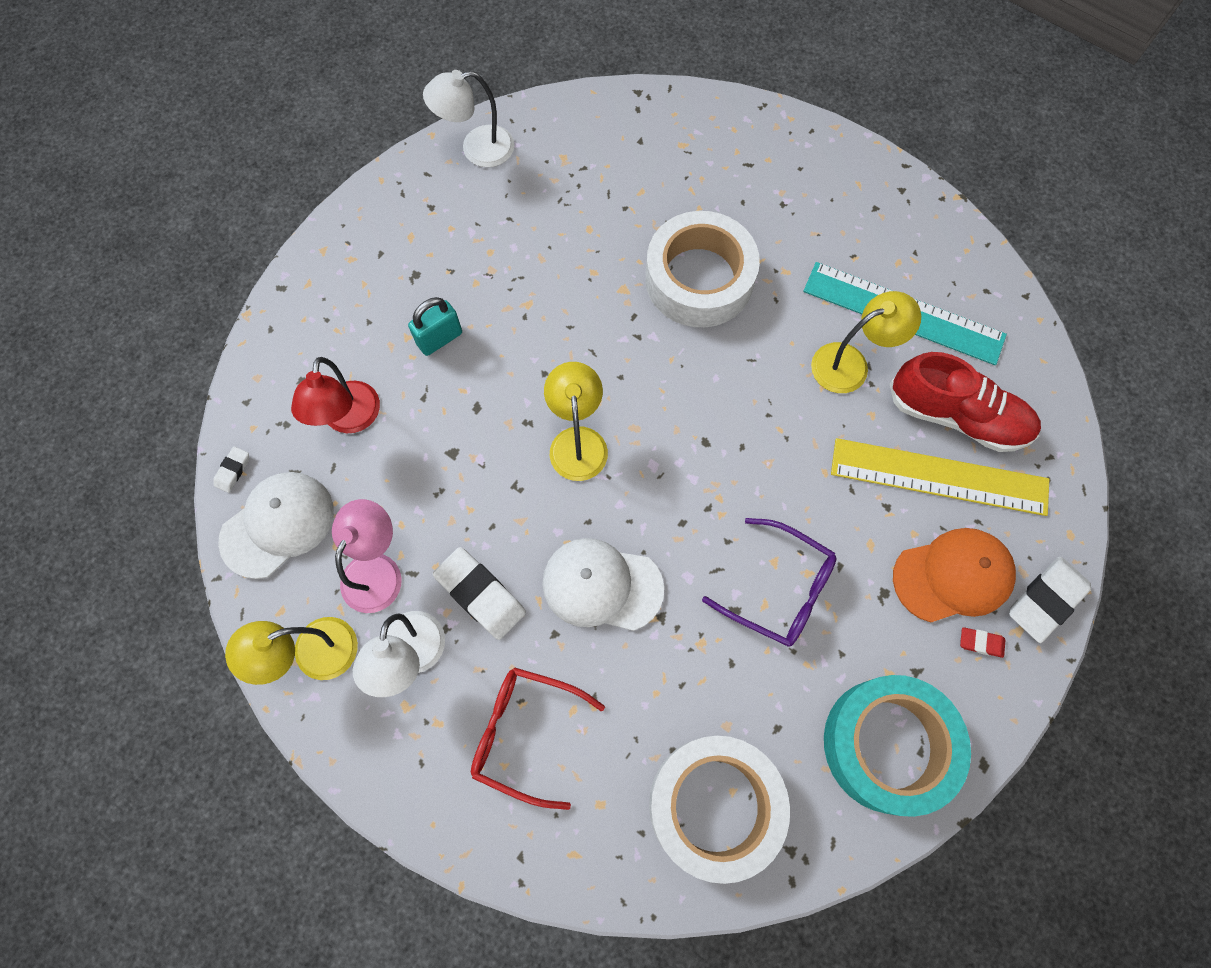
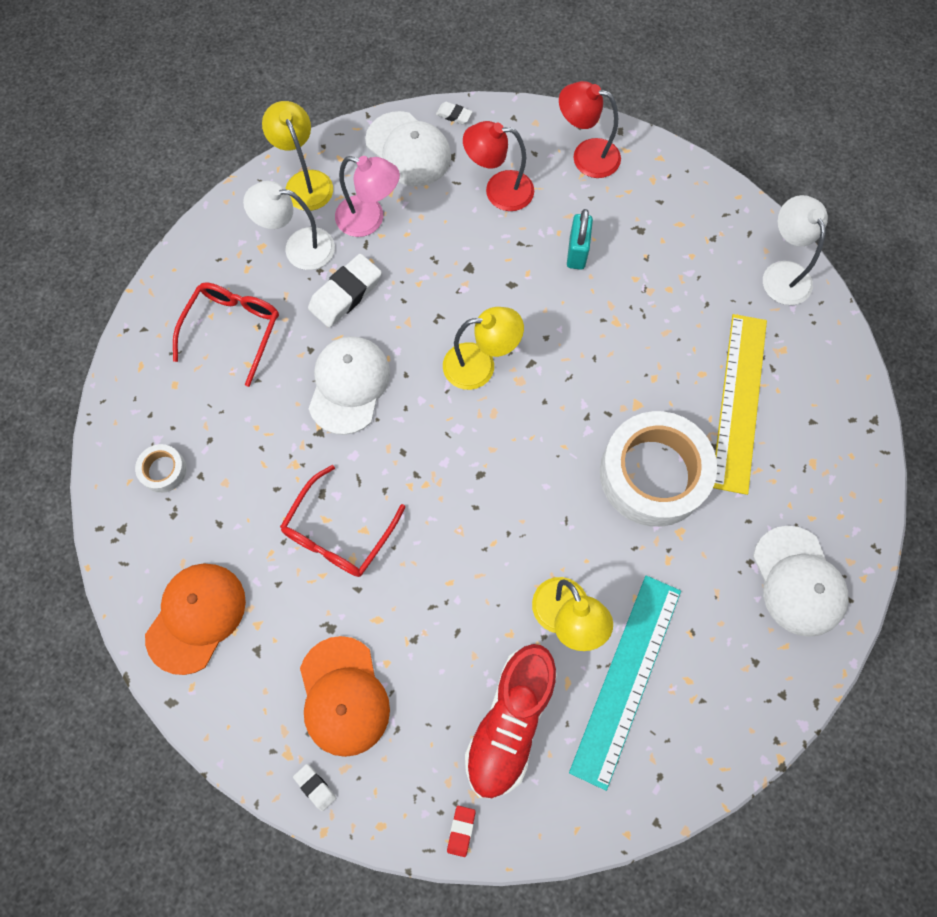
camera: 90 degrees right, 0 degrees up
(311, 324) = (586, 155): none -> red lamp
(439, 338) = (577, 252): turquoise padlock -> turquoise padlock turned 45 degrees clockwise
(715, 805) = (163, 470): white tape -> white tape, size x0.43
(779, 589) = (338, 532): purple glasses -> red glasses
(798, 168) = (798, 581): none -> white cap
(888, 745) = (196, 617): turquoise tape -> orange cap
(939, 477) = (443, 695): yellow ruler -> yellow ruler (739, 401)
(980, 643) = (278, 715): red eraser -> red eraser (461, 830)
(1045, 600) = (315, 787): white eraser -> white eraser, size x0.49

